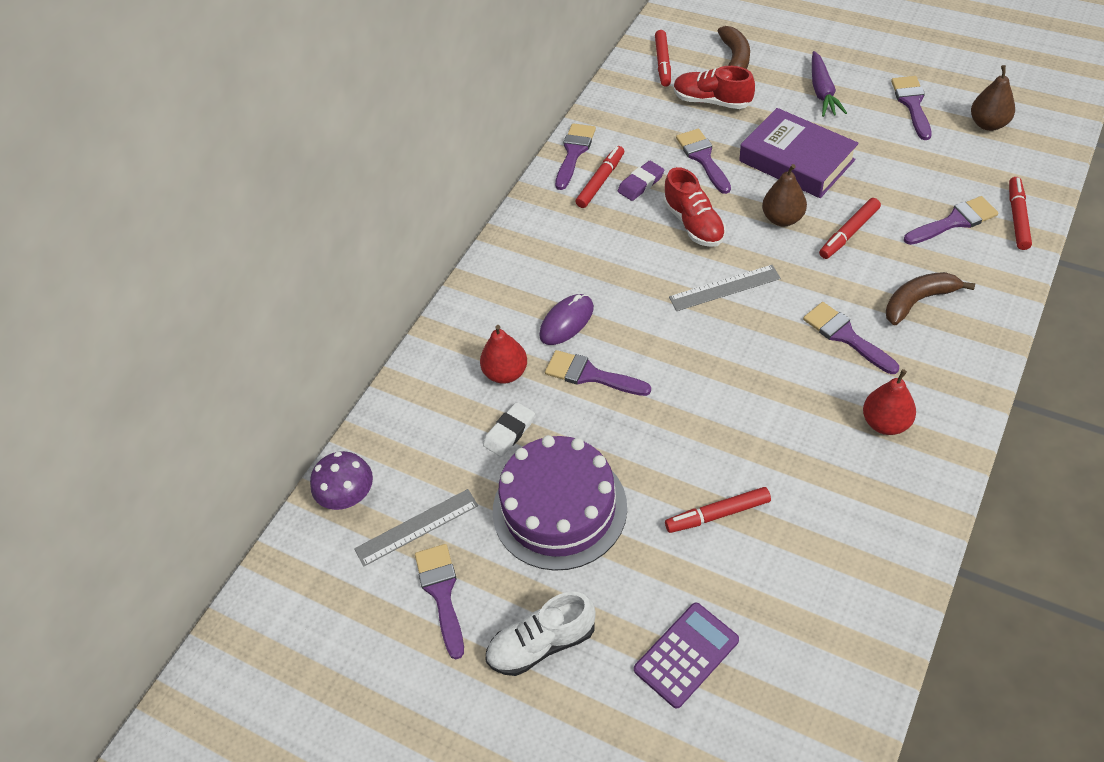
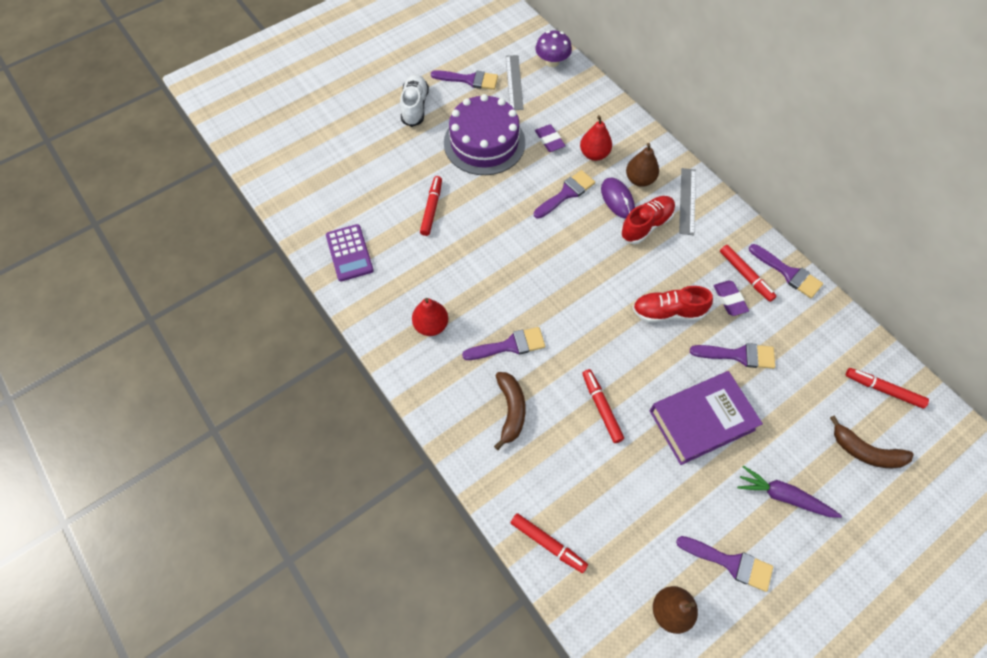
camera: 110 degrees right, 10 degrees up
(509, 432) = (549, 140): white eraser -> purple eraser
(686, 655) = (367, 158): purple calculator -> purple calculator (349, 253)
(712, 101) = (810, 400): red shoe -> red shoe (646, 225)
(724, 288) = (594, 298): grey ruler -> grey ruler (687, 201)
(782, 219) = (641, 372): brown pear -> brown pear (639, 179)
(954, 221) = (571, 492): purple brush -> none

